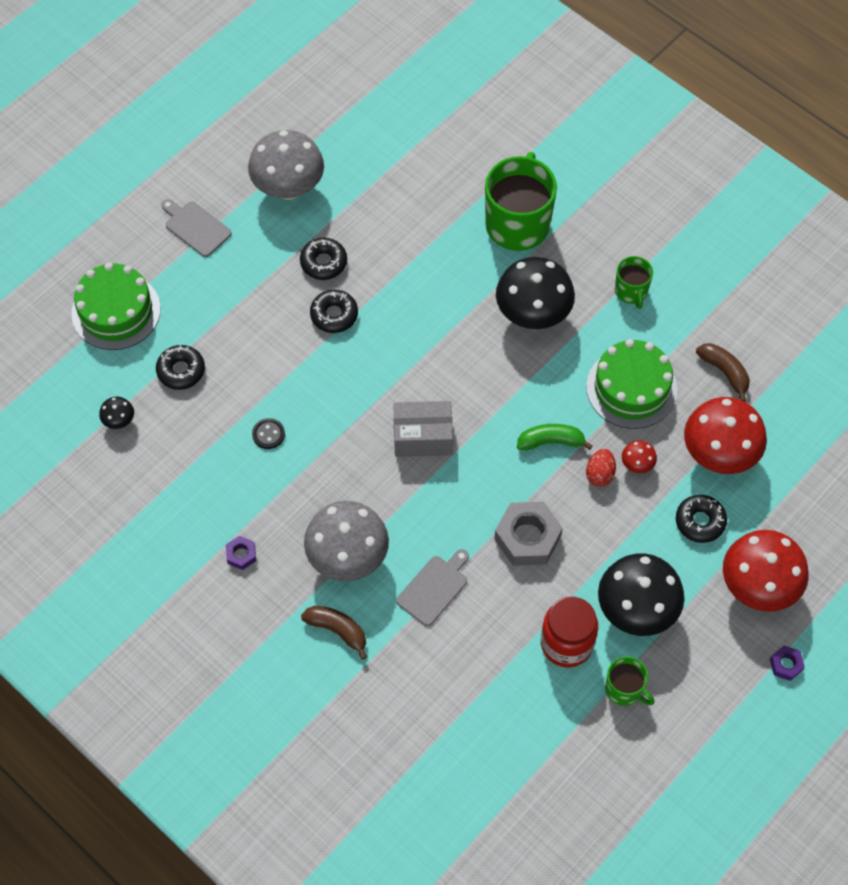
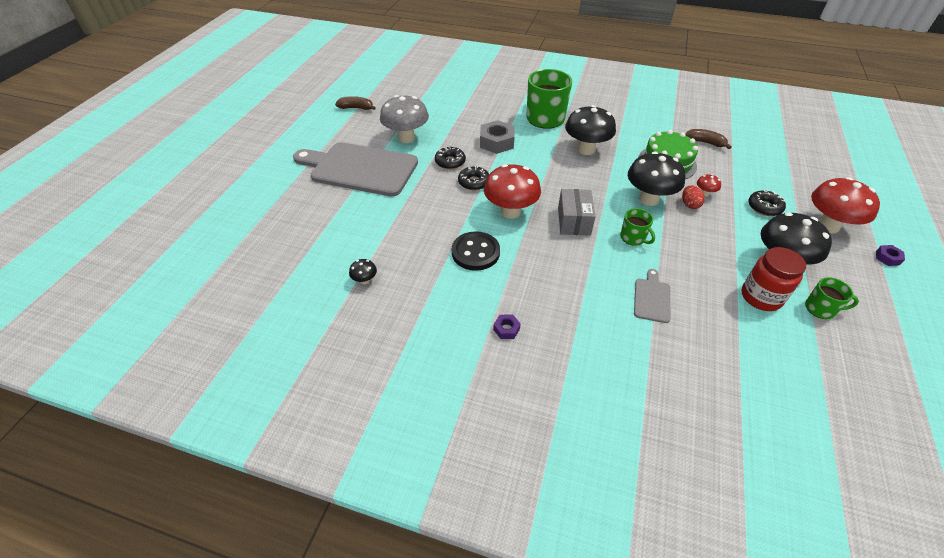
camera: 25 degrees left, 15 degrees down
(116, 311) = (329, 222): green cake -> none
(181, 371) = (393, 239): black donut -> none
(196, 227) = (360, 169): grey cutting board -> grey cutting board, size x2.36
(268, 434) = (475, 252): black button -> black button, size x2.00
(337, 630) = (611, 350): brown banana -> brown banana (356, 108)
(348, 558) = (581, 302): grey mushroom -> none
(422, 437) = (574, 221): grey box -> grey box turned 60 degrees counterclockwise
(527, 538) = (681, 249): grey nut -> grey nut (496, 142)
(551, 442) = (648, 199): green banana -> black mushroom
(631, 291) = (627, 126): green mug -> green mug (633, 238)
(719, 455) = (740, 175): red mushroom -> red mushroom (510, 211)

